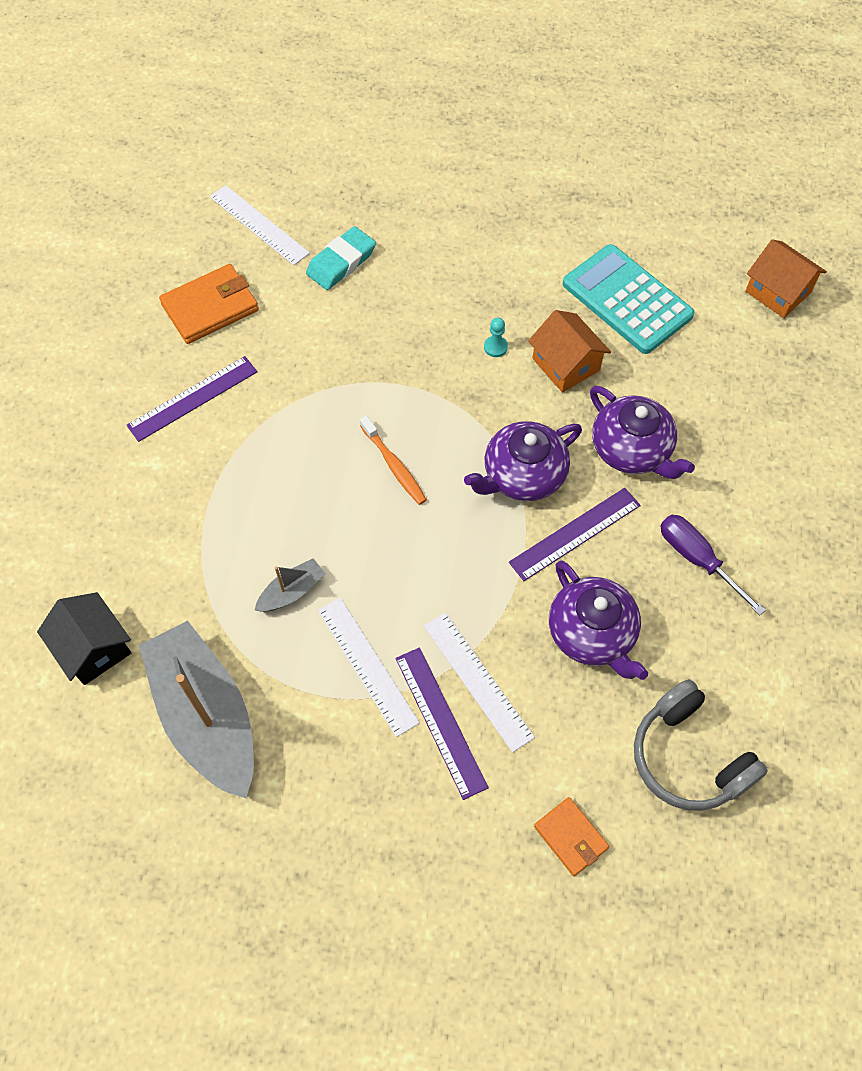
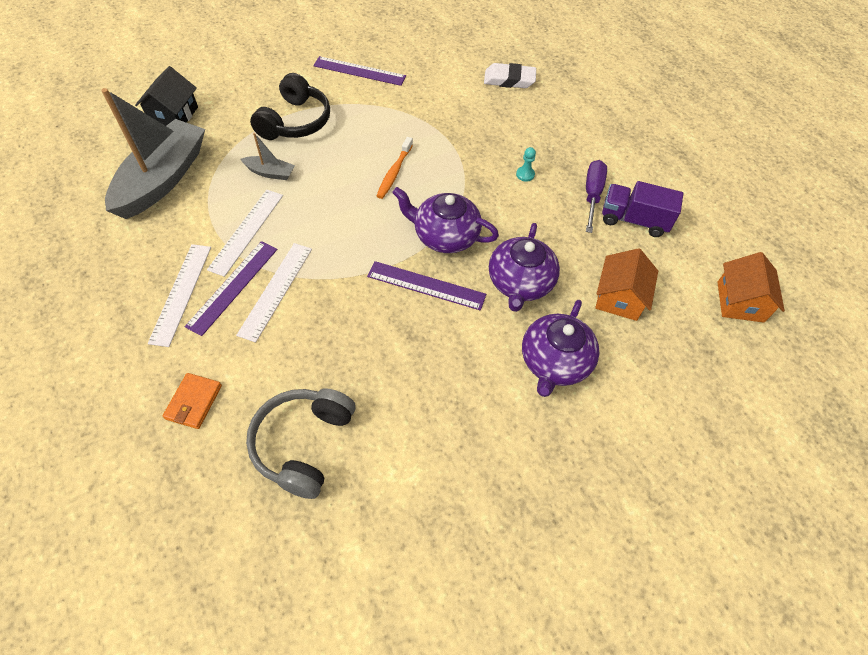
camera: 50 degrees right, 5 degrees down
(210, 307) = (423, 47): orange wallet -> none
(225, 518) = (295, 122): none -> black headphones
(259, 224) = (497, 37): white ruler -> white ruler (181, 293)
(341, 262) = (509, 80): turquoise eraser -> white eraser
(566, 364) = (549, 215): orange house -> orange house (619, 297)
(592, 633) = (358, 334): purple teapot -> purple teapot (554, 362)
(627, 300) = (633, 220): turquoise calculator -> purple truck
(697, 559) = (468, 367): purple screwdriver -> purple screwdriver (592, 195)

